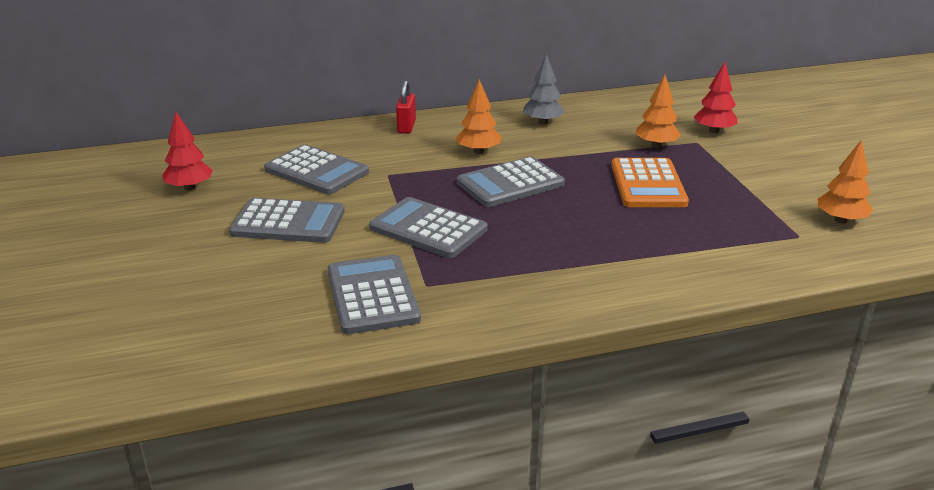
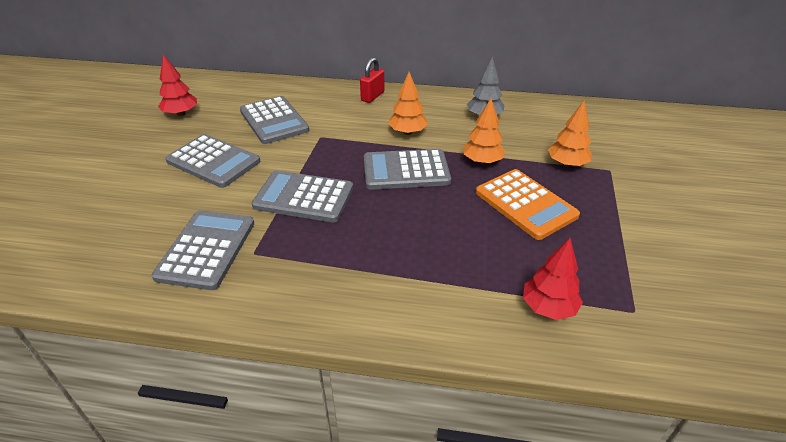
camera: 25 degrees right, 10 degrees up
(428, 229) = (304, 197): grey calculator -> grey calculator turned 45 degrees counterclockwise
(648, 184) = (525, 204): orange calculator -> orange calculator turned 60 degrees counterclockwise
(713, 131) = (636, 162): red tree -> red tree (548, 307)
(840, 220) = (697, 306): orange tree -> orange tree (482, 161)

